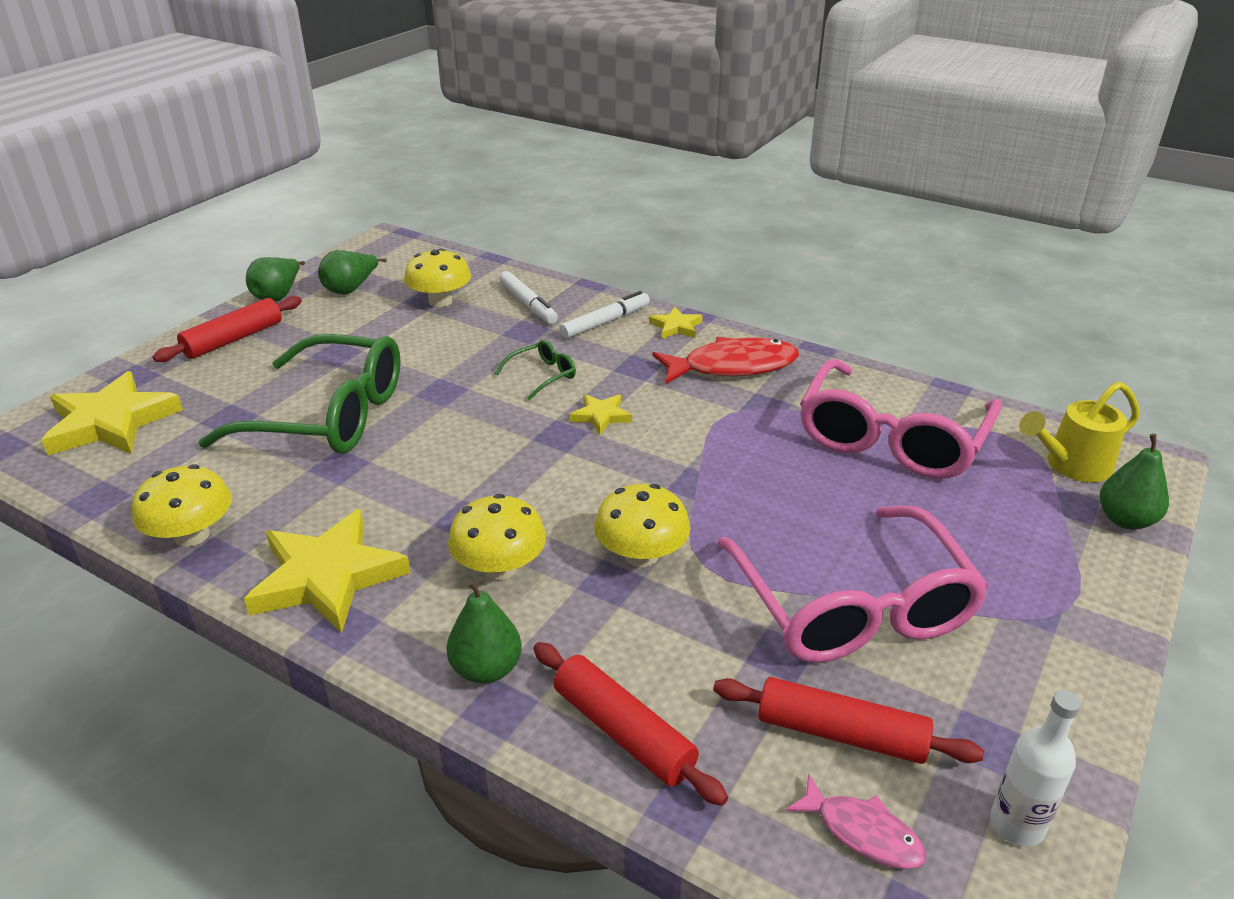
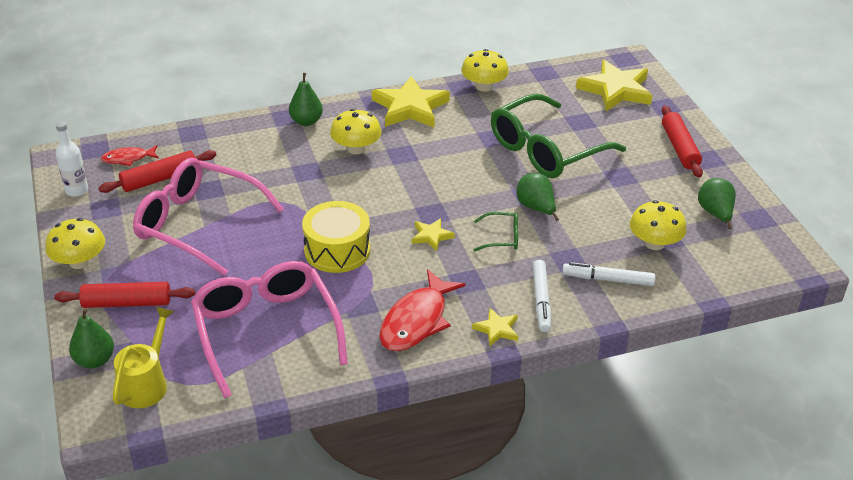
camera: 130 degrees right, 5 degrees up
(278, 296) = (733, 182): green pear -> green pear (536, 208)
(542, 375) = (502, 237): green glasses -> green glasses turned 90 degrees counterclockwise
(623, 732) = (235, 135): red rolling pin -> red rolling pin (127, 303)
(641, 555) = (309, 187): yellow mushroom -> yellow mushroom (79, 262)
(717, 463) = (337, 250): none -> yellow drum
(862, 832) = (128, 159): pink fish -> red fish

